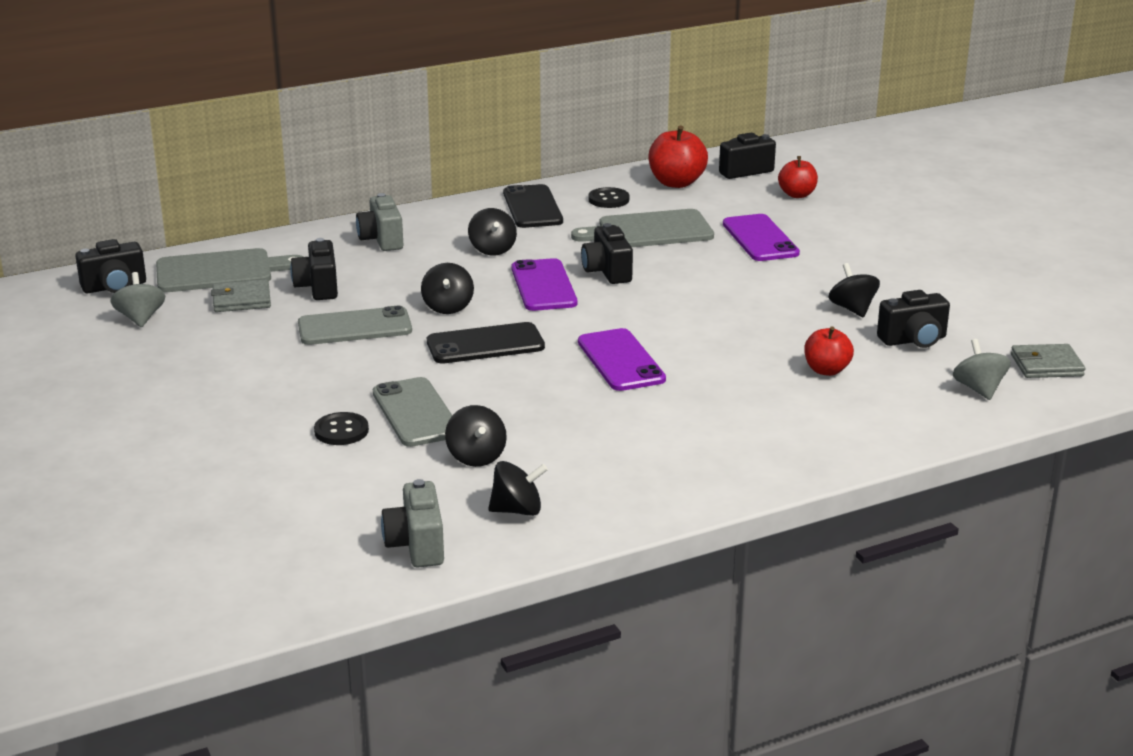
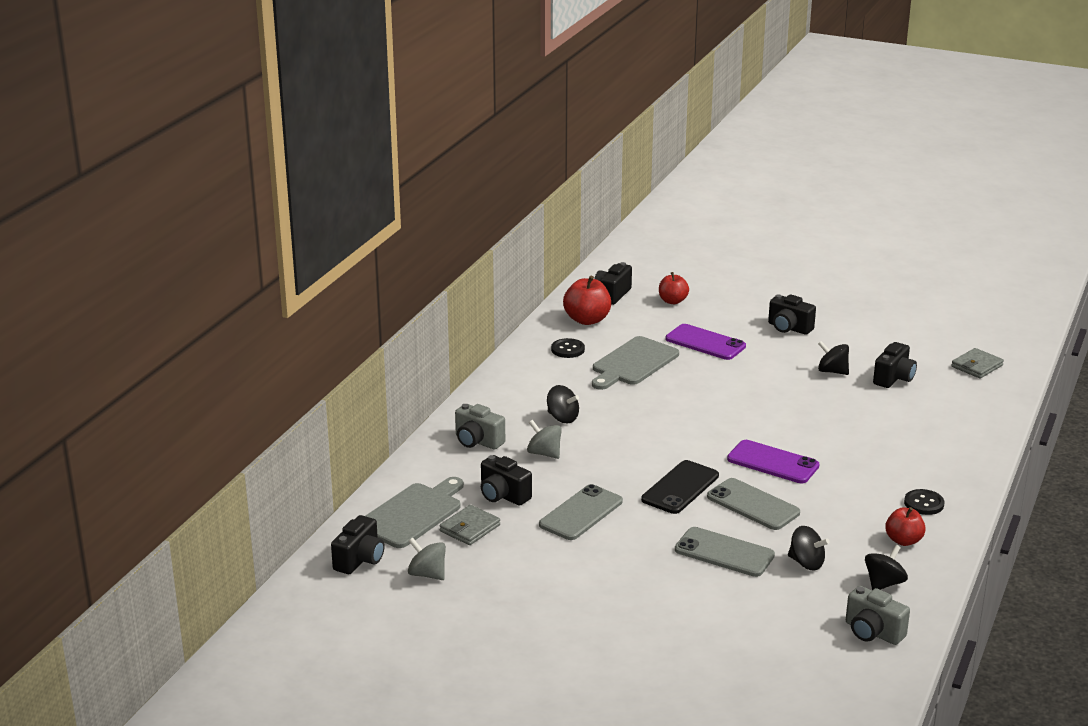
camera: 40 degrees left, 0 degrees up
(341, 431) = (705, 586): black button -> black button (924, 503)
(448, 307) = (611, 472): black spinning top -> none
(526, 387) = (753, 505): none -> grey phone
(532, 207) = (530, 375): black phone -> none
(543, 286) = (640, 431): purple phone -> none
(607, 272) = (660, 404): black camera -> black camera (789, 328)
(826, 370) = (884, 418): red apple -> red apple (903, 540)
(979, 389) = (970, 396): grey spinning top -> grey spinning top (544, 453)

